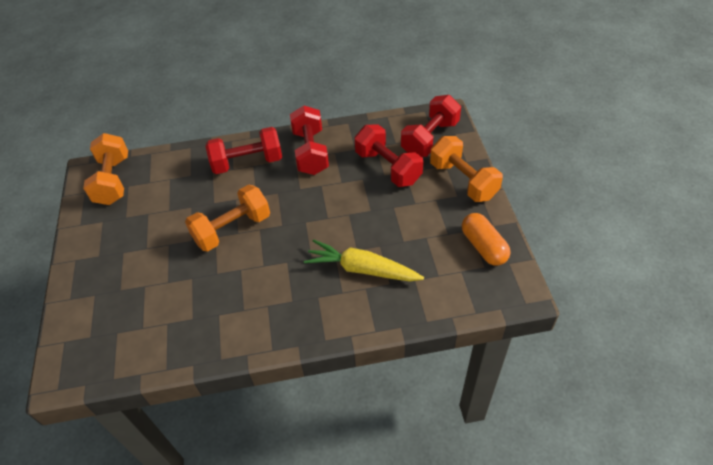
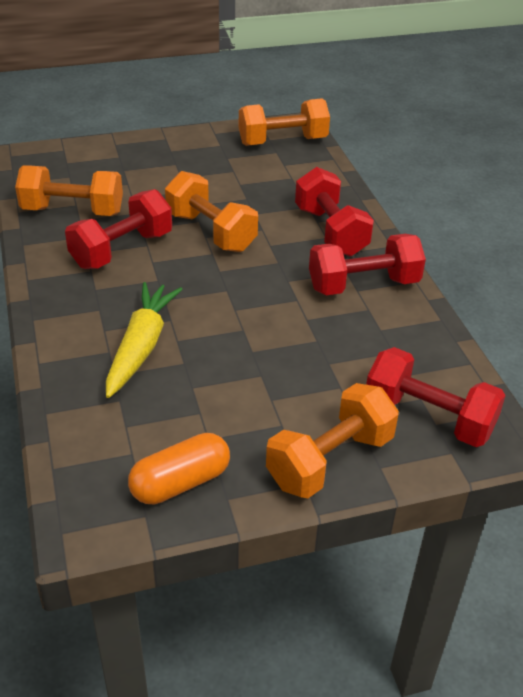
camera: 80 degrees right, 10 degrees down
(178, 325) = (73, 211): none -> orange dumbbell
(388, 167) = (346, 367): red dumbbell -> red dumbbell (122, 250)

